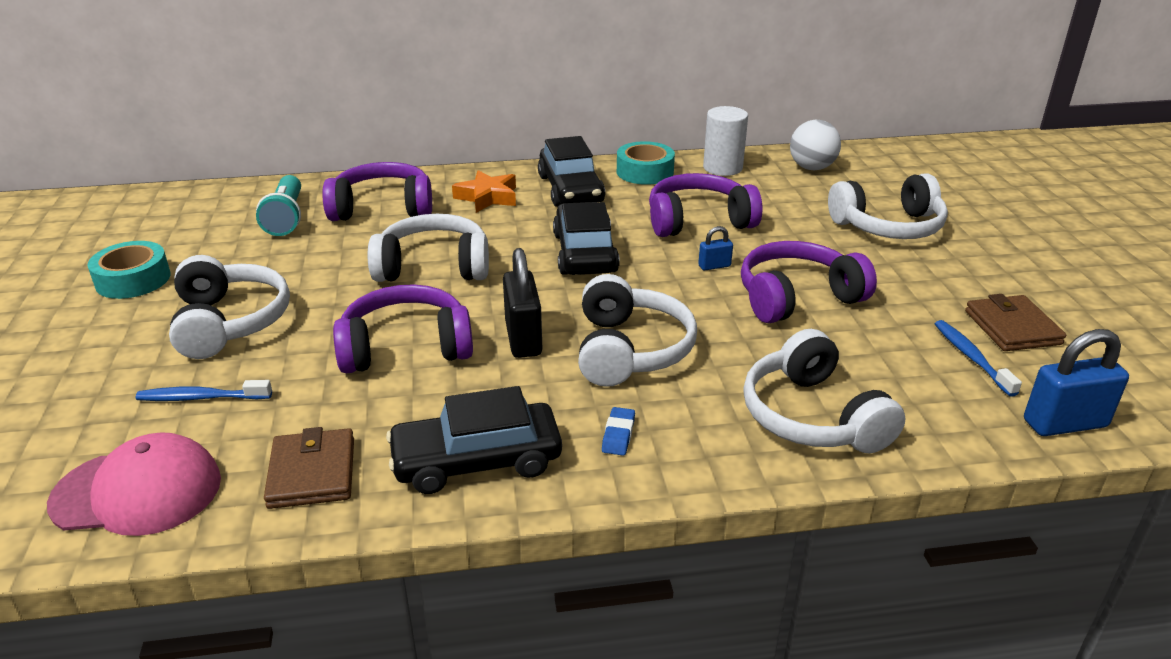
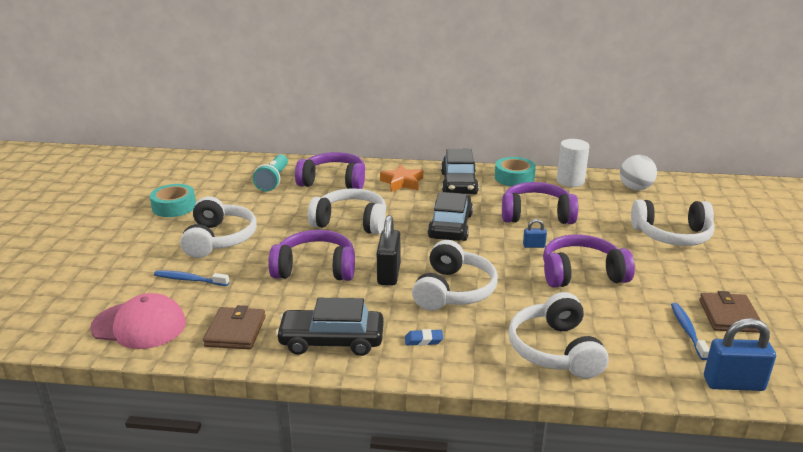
camera: 15 degrees right, 5 degrees down
(618, 435) = (423, 340): blue eraser -> blue eraser turned 60 degrees clockwise

